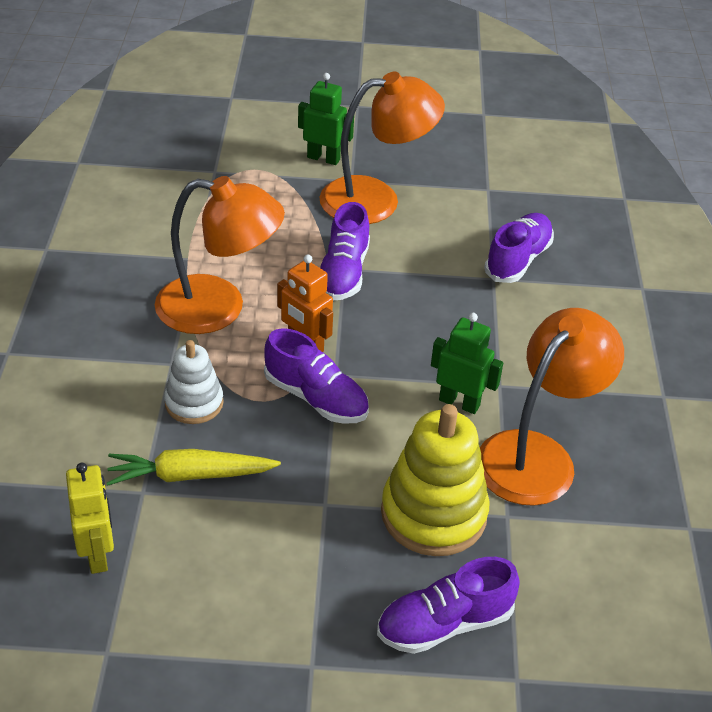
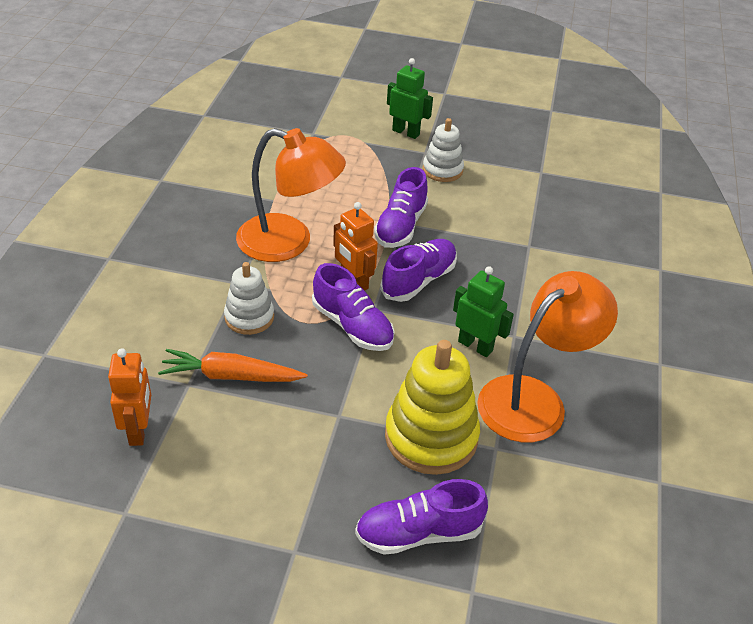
camera: 10 degrees right, 0 degrees up
(98, 554) = (138, 430): yellow robot -> orange robot
(189, 475) = (230, 376): yellow carrot -> orange carrot
(376, 199) = (442, 170): orange lamp -> white stacking toy
(518, 260) = (554, 233): purple shoe -> purple shoe (419, 280)

